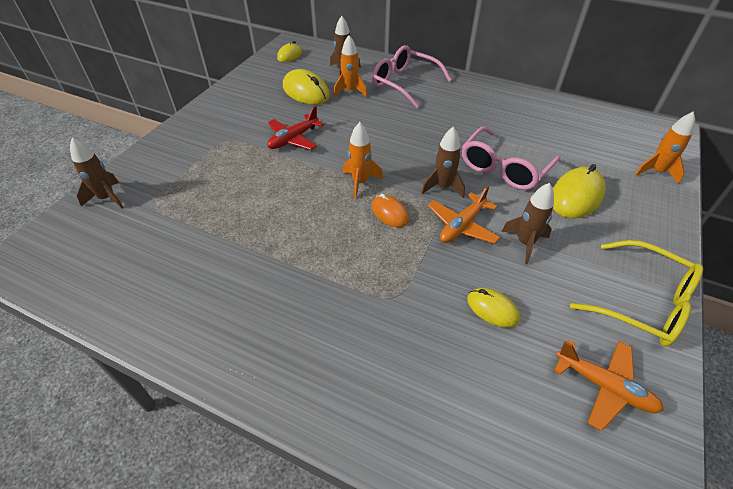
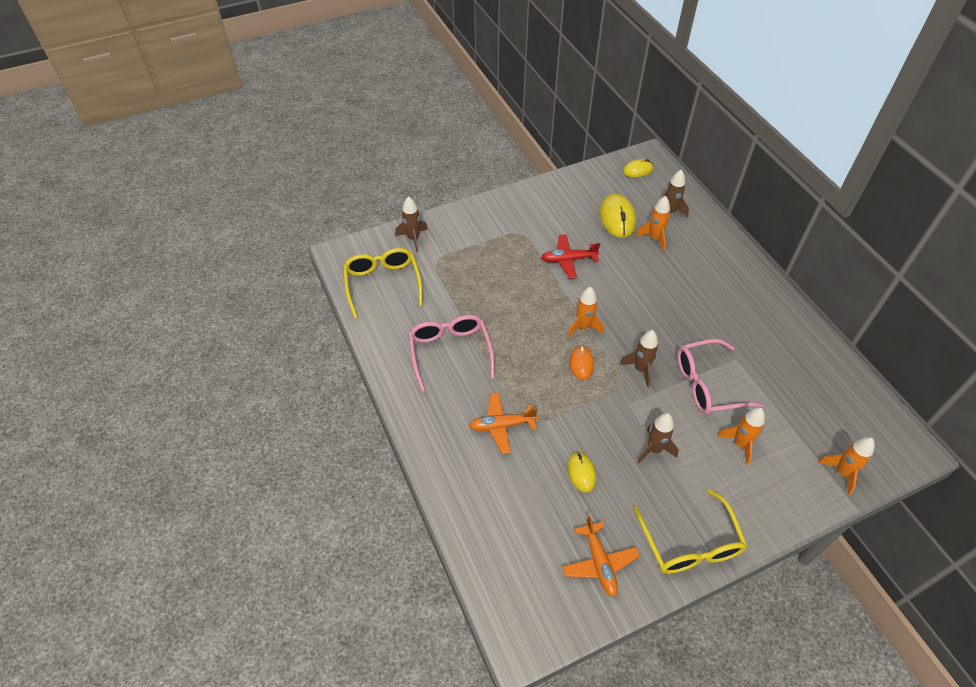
camera: 40 degrees right, 5 degrees up
(100, 260) = (382, 283): none -> yellow glasses
(404, 83) = (710, 255): pink glasses -> pink glasses (450, 352)
(462, 226) = (622, 407): orange plane -> orange plane (501, 425)
(576, 196) = (740, 444): yellow mouse -> orange rocket

